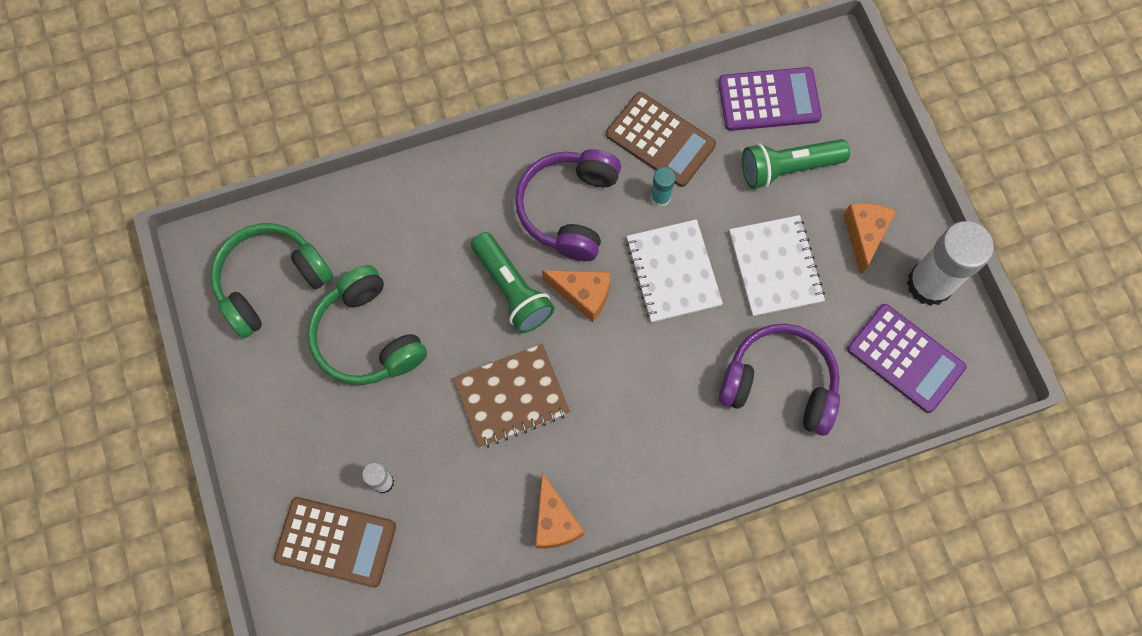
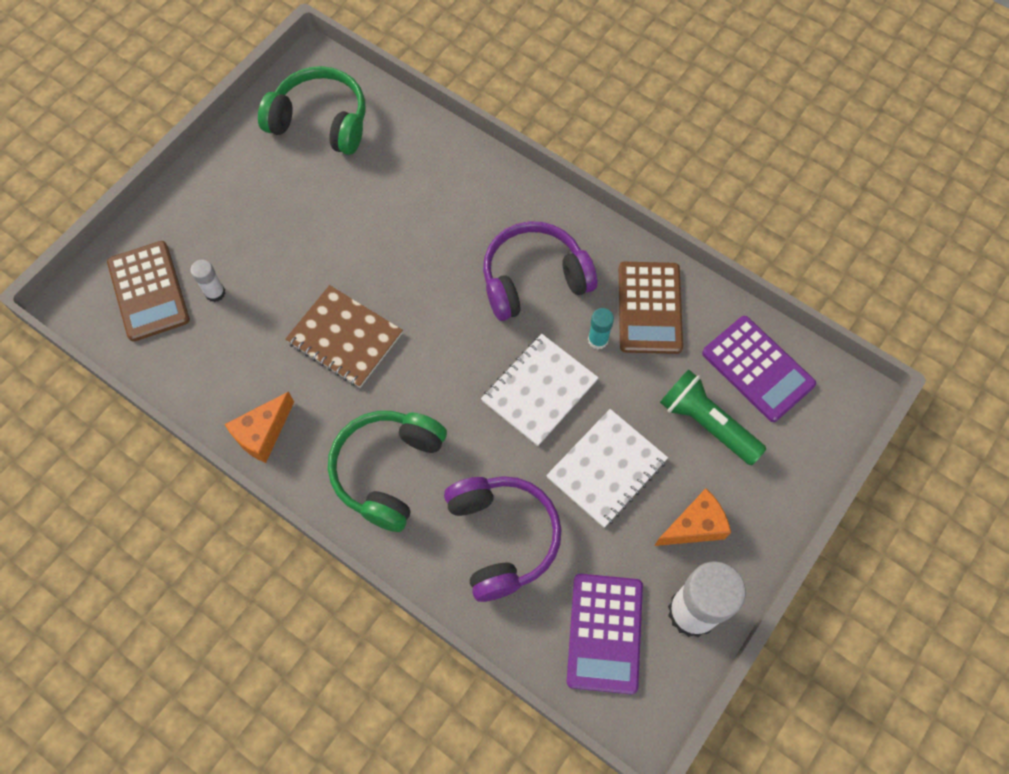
camera: 55 degrees right, 5 degrees down
(367, 337) = (323, 209): green headphones -> green headphones (387, 470)
(512, 290) = (434, 282): green flashlight -> none
(583, 294) = (468, 335): orange cheese -> none

